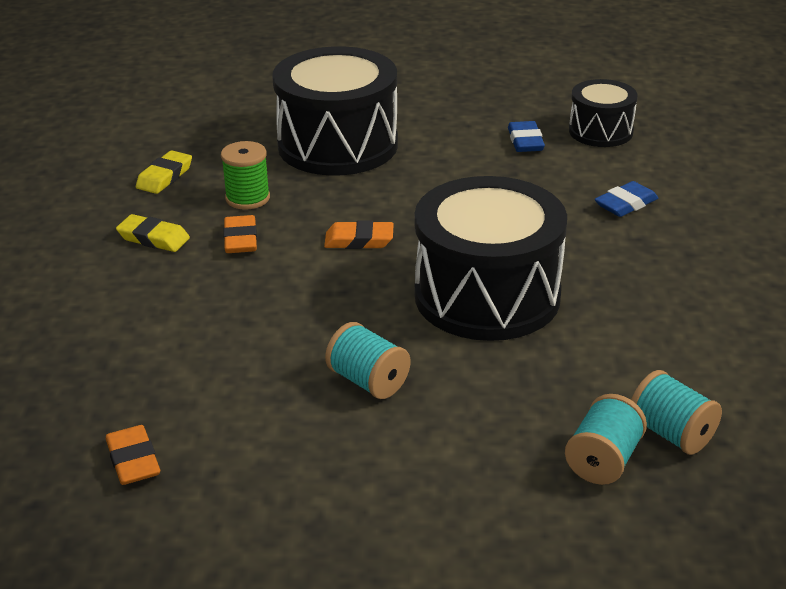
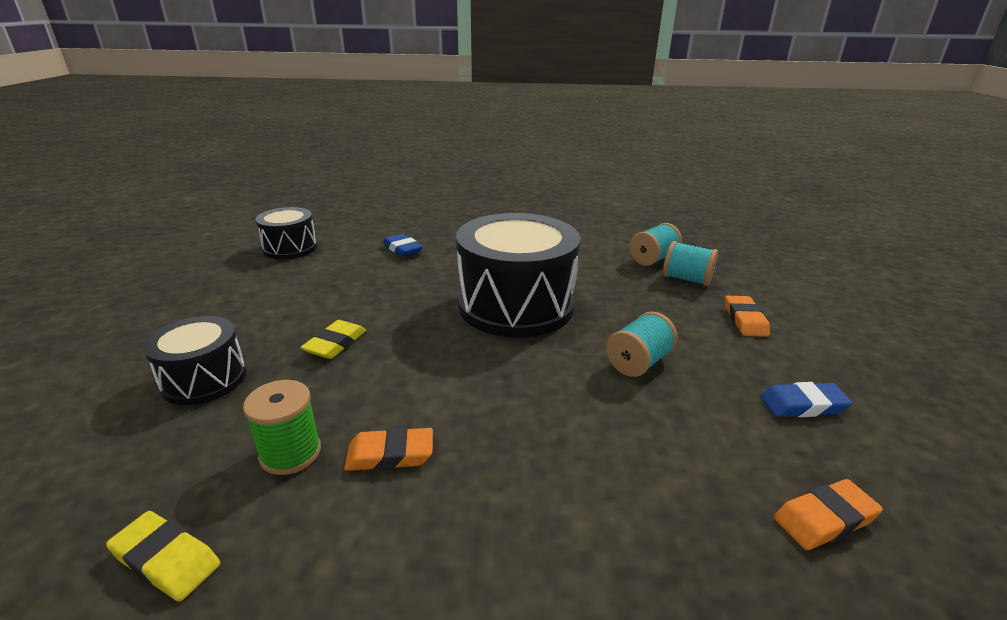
camera: 90 degrees left, 5 degrees down
(153, 238) = (358, 553): yellow eraser -> yellow eraser (335, 344)
(338, 145) = (204, 379): black drum -> black drum, size x0.54
(359, 240) = (418, 365): orange eraser -> orange eraser (745, 320)
(525, 141) = (282, 276): blue eraser -> blue eraser (803, 405)

